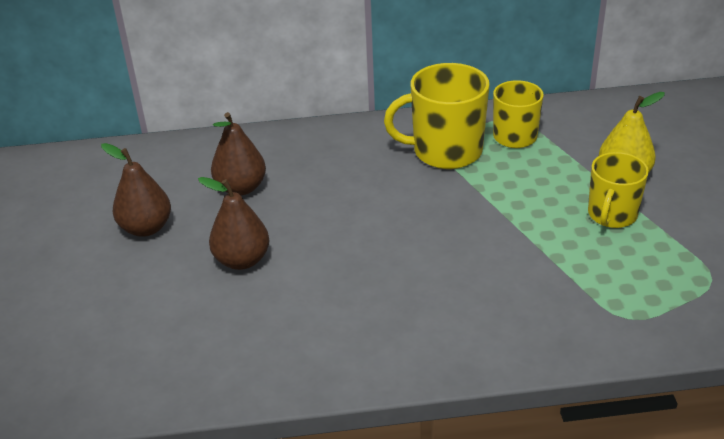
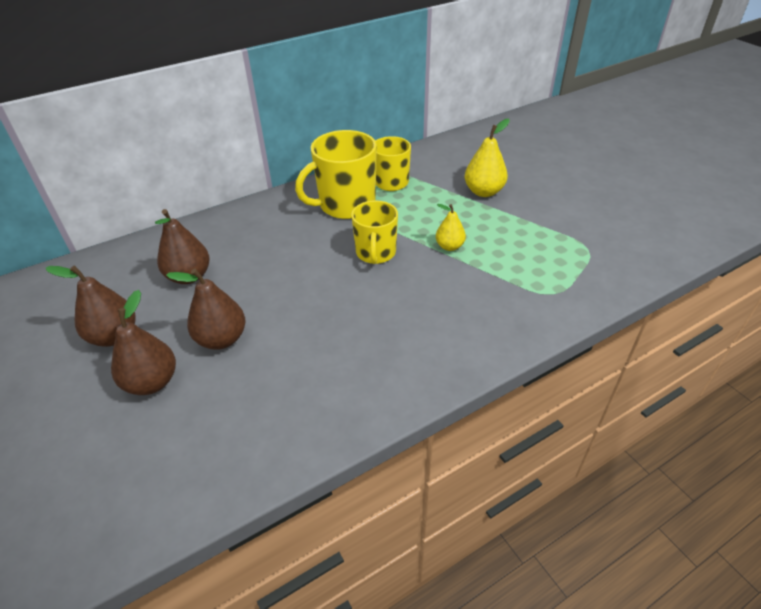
camera: 25 degrees left, 5 degrees up
(160, 282) = (152, 382): none -> brown pear
(538, 230) = (449, 246): none -> yellow pear
(611, 215) = (493, 221): yellow mug -> yellow mug (375, 253)

